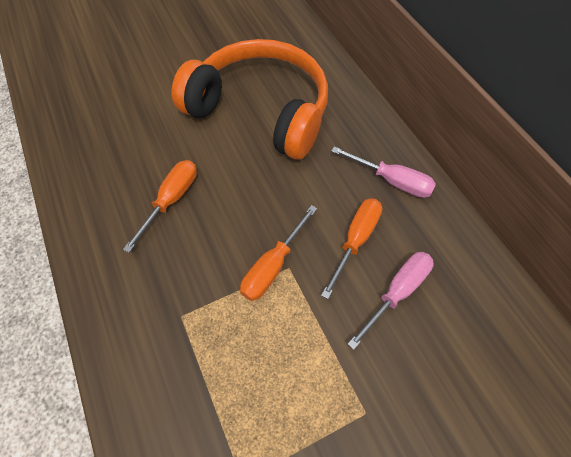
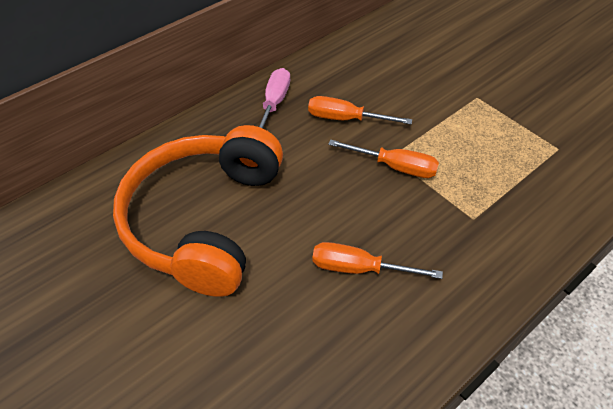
camera: 105 degrees left, 10 degrees down
(397, 292) = (381, 91): pink screwdriver -> none

